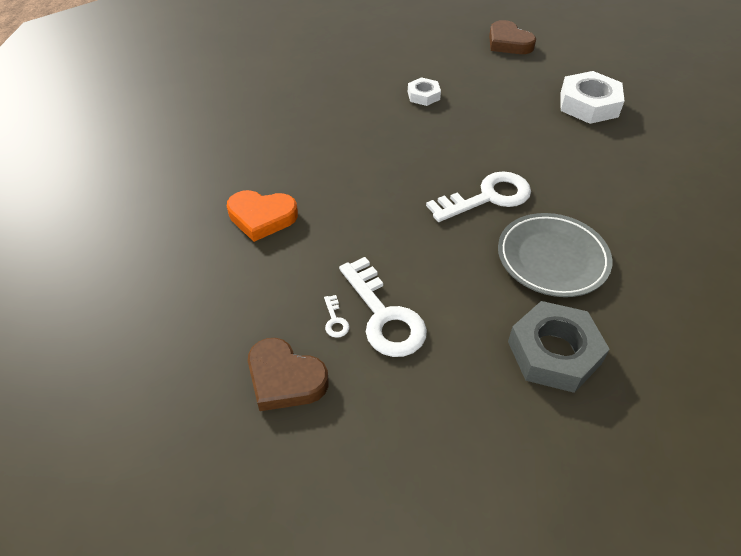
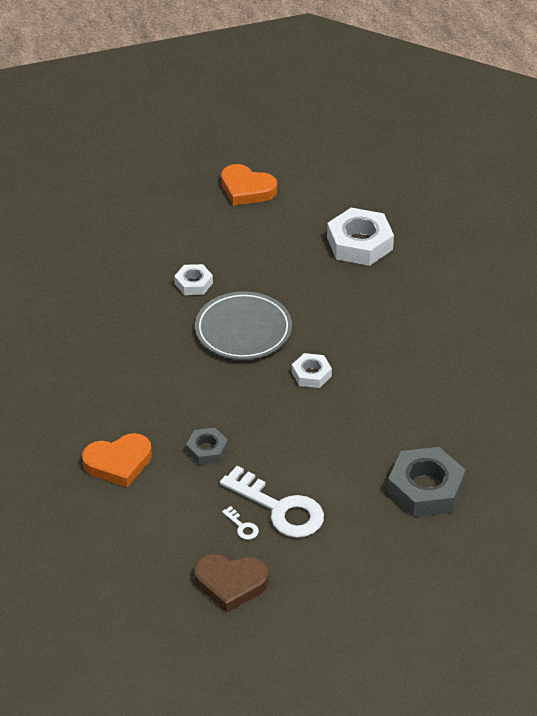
camera: 25 degrees left, 5 degrees down
(348, 233) = (207, 450): none -> grey nut
(487, 197) = (311, 374): white key -> white nut
(508, 43) = (247, 189): brown heart -> orange heart
(552, 258) = (392, 412): grey plate -> grey plate (243, 330)

